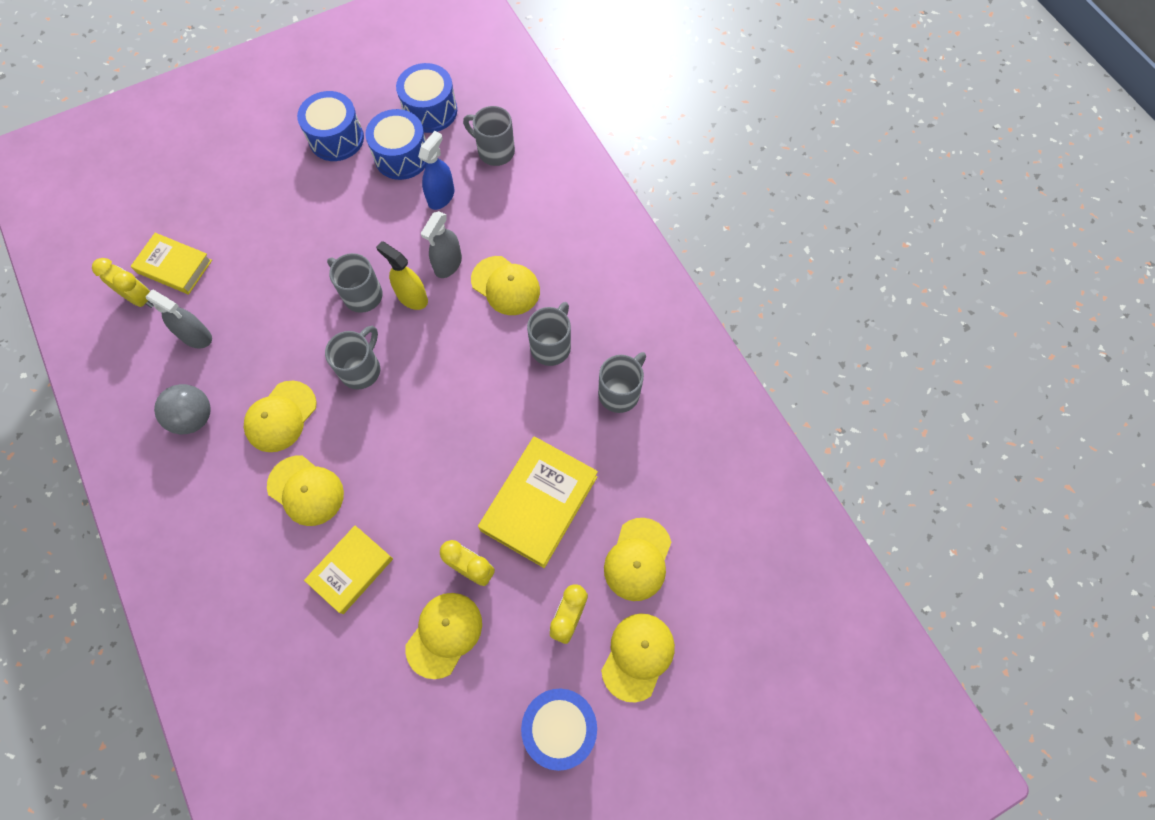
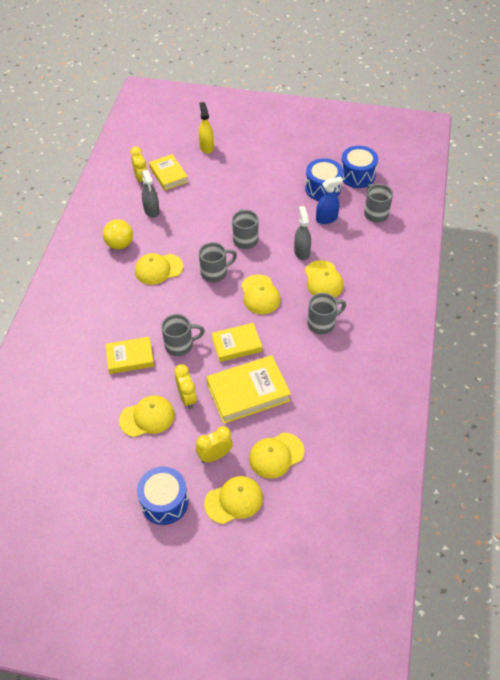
camera: 40 degrees right, 15 degrees down
(194, 417) = (120, 244): grey ball -> yellow ball
(306, 490) = (141, 309): yellow cap -> yellow cap (260, 295)
(336, 138) = (296, 162): blue drum -> none
(412, 297) = (269, 256): yellow spray bottle -> yellow spray bottle (206, 147)
(448, 264) = (301, 252): grey spray bottle -> grey spray bottle turned 105 degrees clockwise
(472, 450) = (236, 344): none -> yellow book
(620, 392) = (340, 370): grey mug -> grey mug (180, 345)

